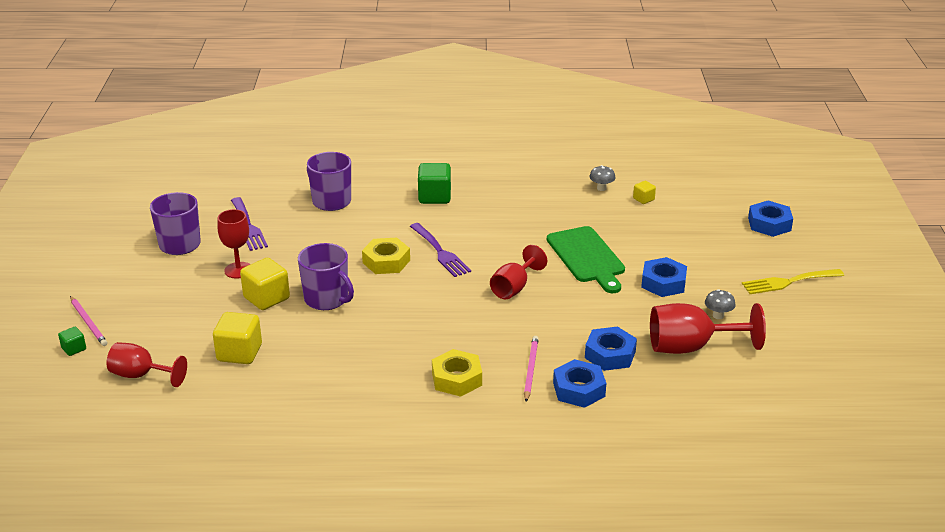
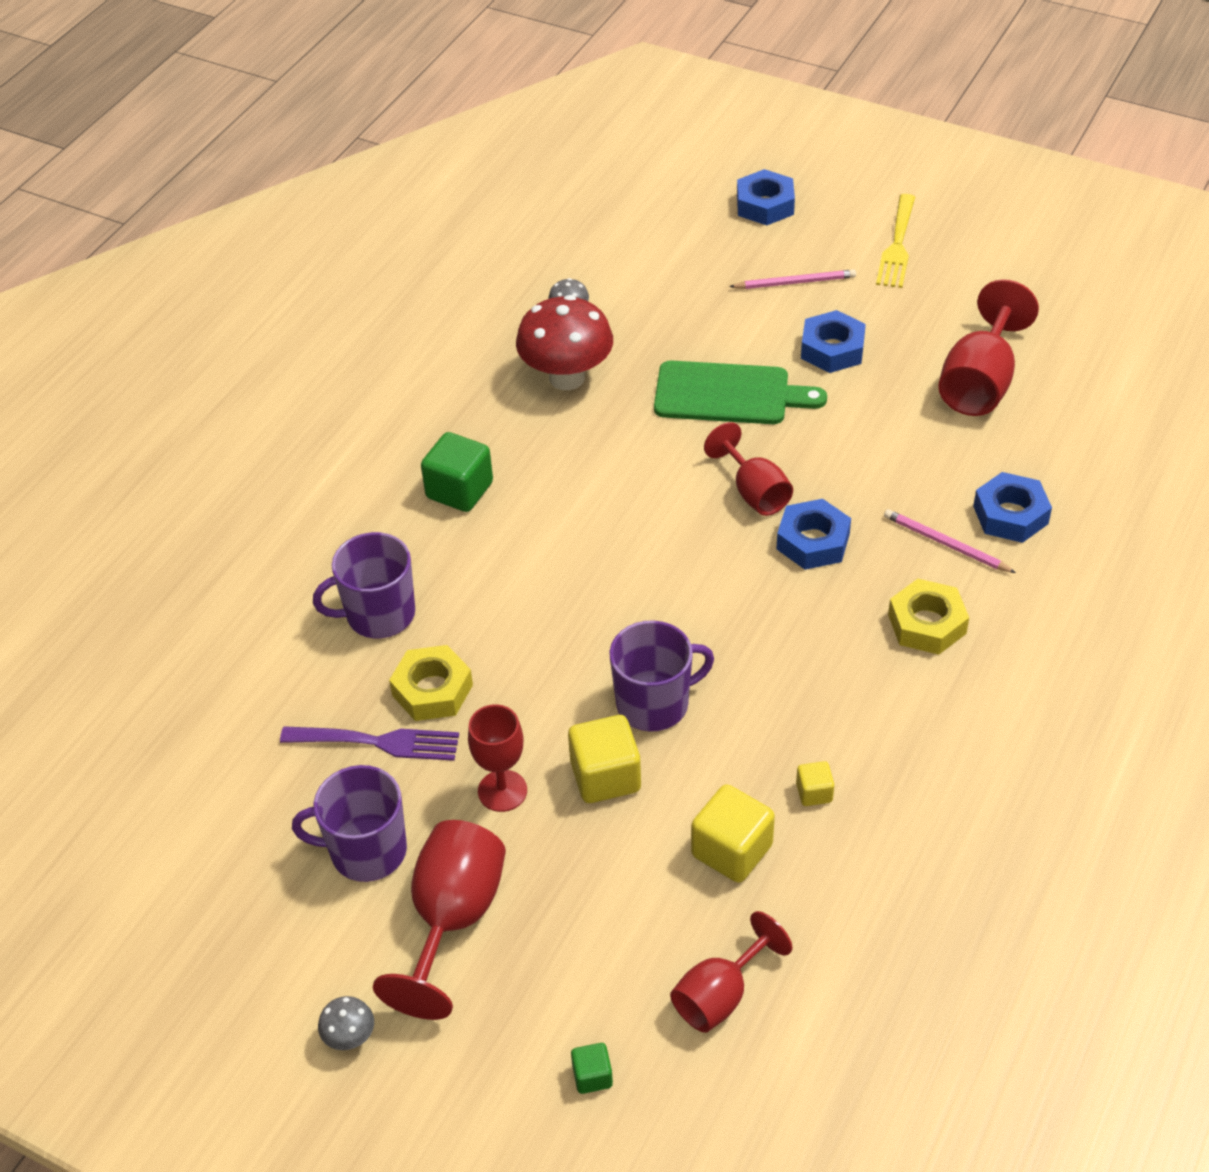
camera: 60 degrees left, 15 degrees up
(88, 323) = (527, 1039): pink pencil -> pink pencil (795, 282)
(150, 280) = (453, 919): none -> red goblet
(386, 261) = (599, 604): yellow nut -> yellow nut (432, 690)
(440, 252) = (614, 536): purple fork -> none
(549, 202) = (567, 378): none -> red mushroom
(610, 354) = (955, 458): blue nut -> blue nut (813, 541)
(643, 199) = (627, 286): yellow cube -> yellow cube (814, 793)
(718, 315) = (929, 332): grey mushroom -> grey mushroom (350, 1037)

